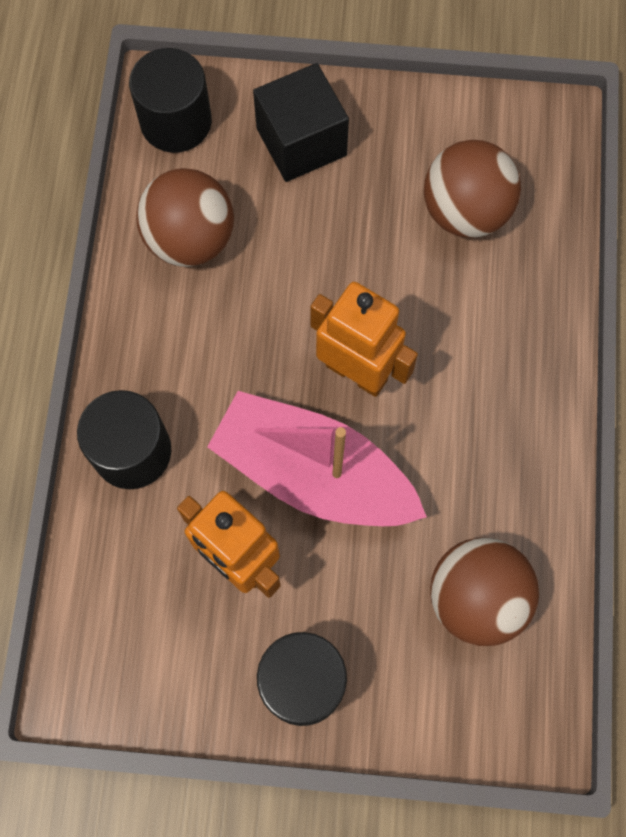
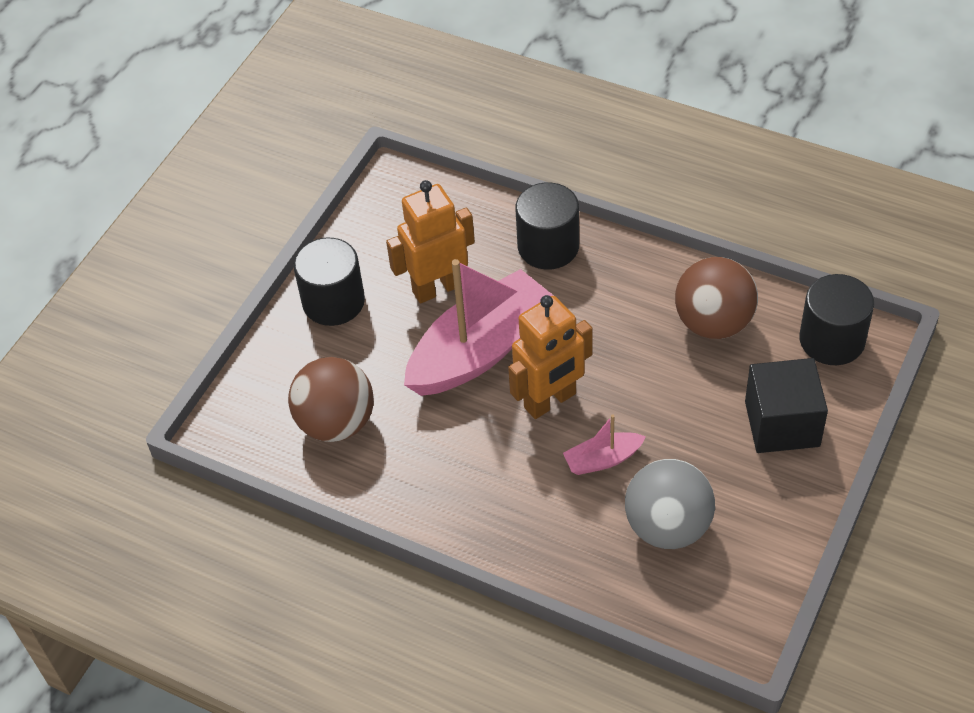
camera: 115 degrees right, 20 degrees down
(411, 295) = (603, 459): none -> pink boat
(465, 211) = (668, 526): brown ball -> grey ball

